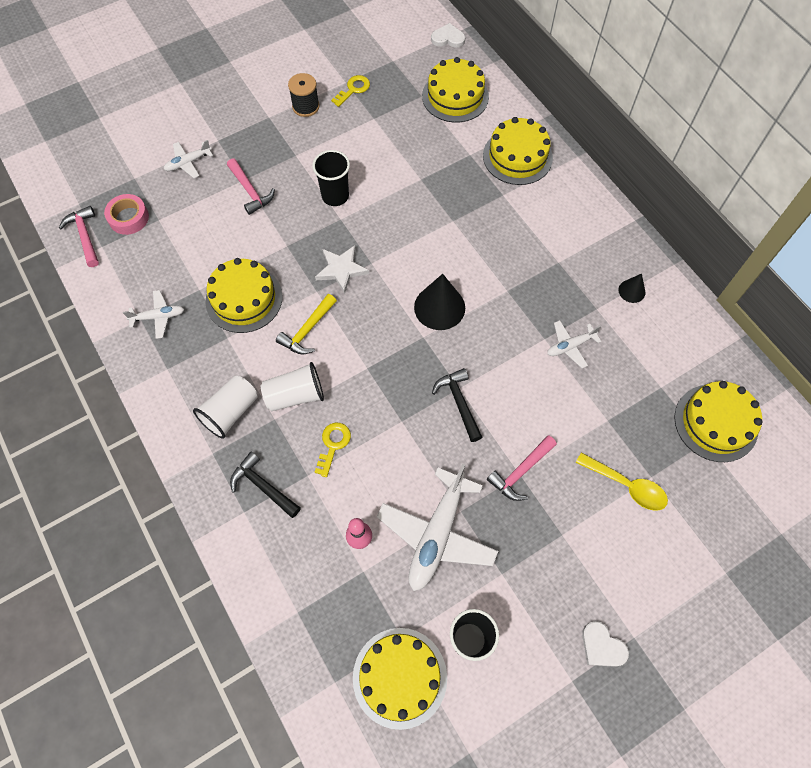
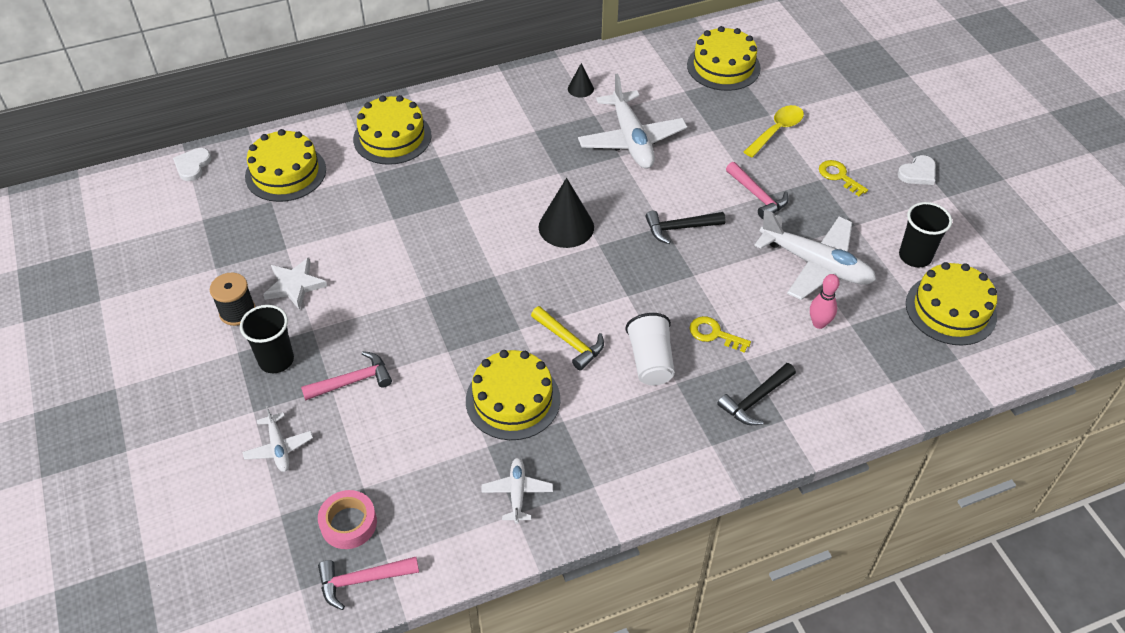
camera: 80 degrees left, 15 degrees down
(230, 412) = (662, 424): white cup -> none
(335, 196) = (390, 297): black cup -> black cup (276, 360)
(341, 269) = (496, 303): white star -> white star (294, 285)
(353, 89) = (231, 262): yellow key -> yellow key (839, 176)
(570, 346) = (631, 140): white plane -> white plane, size x1.98

